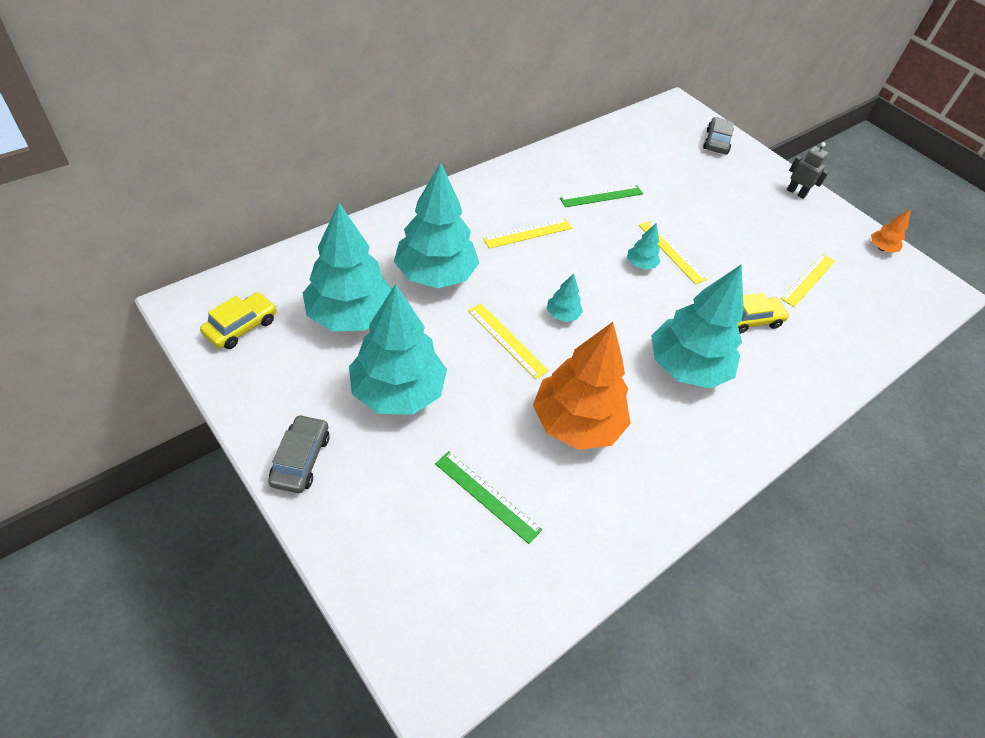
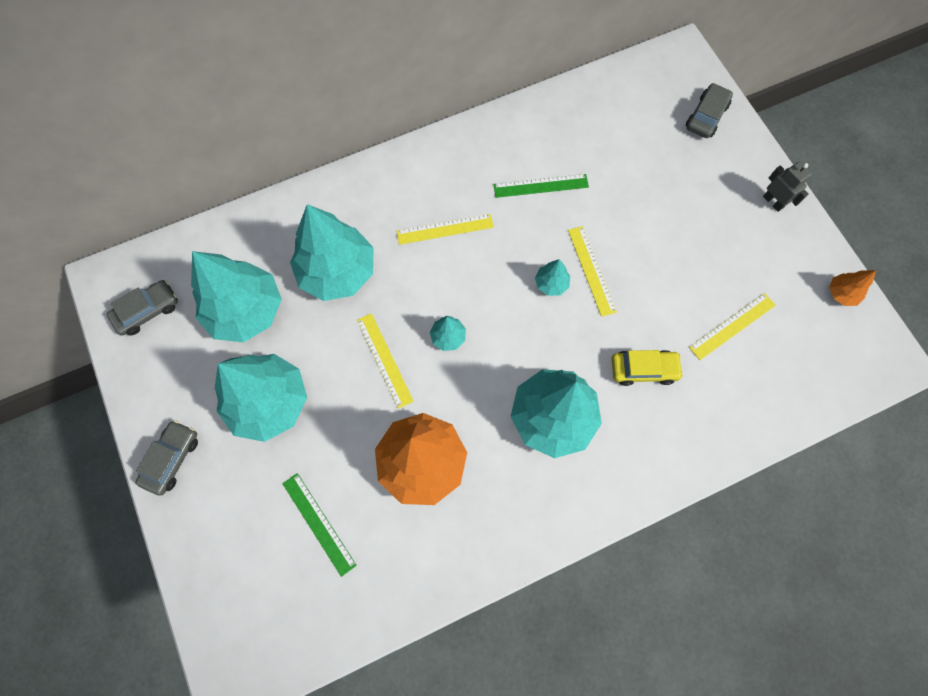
camera: 20 degrees right, 20 degrees up
(241, 327) = (147, 311): yellow car -> grey car

